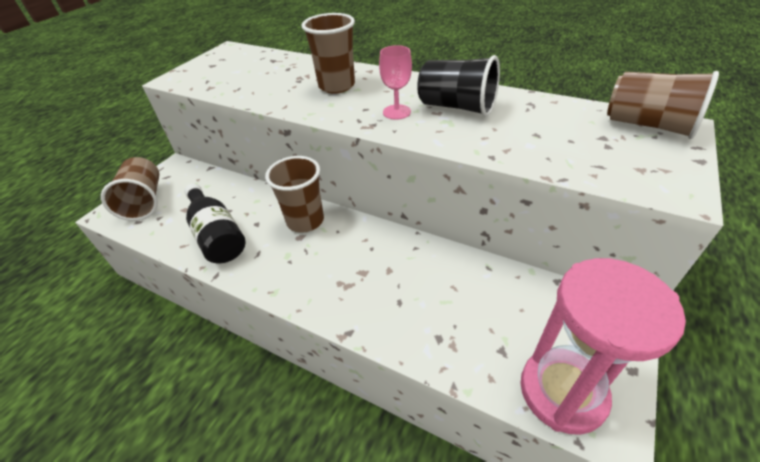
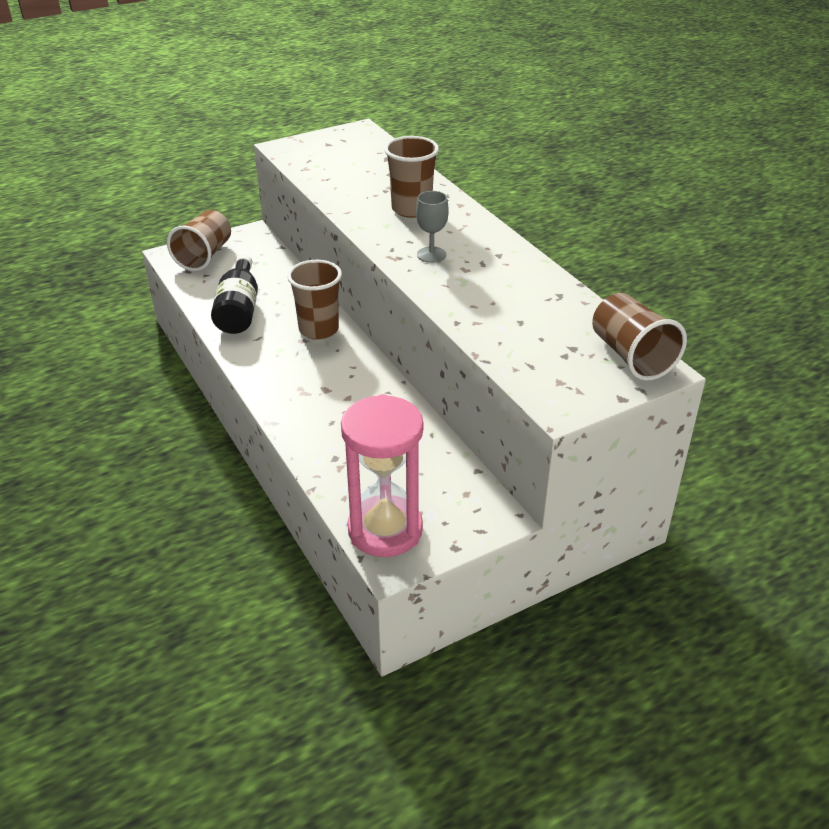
camera: 30 degrees right, 5 degrees down
(396, 112) = (431, 255): pink goblet -> grey goblet
(457, 107) = (488, 271): black cup -> none

